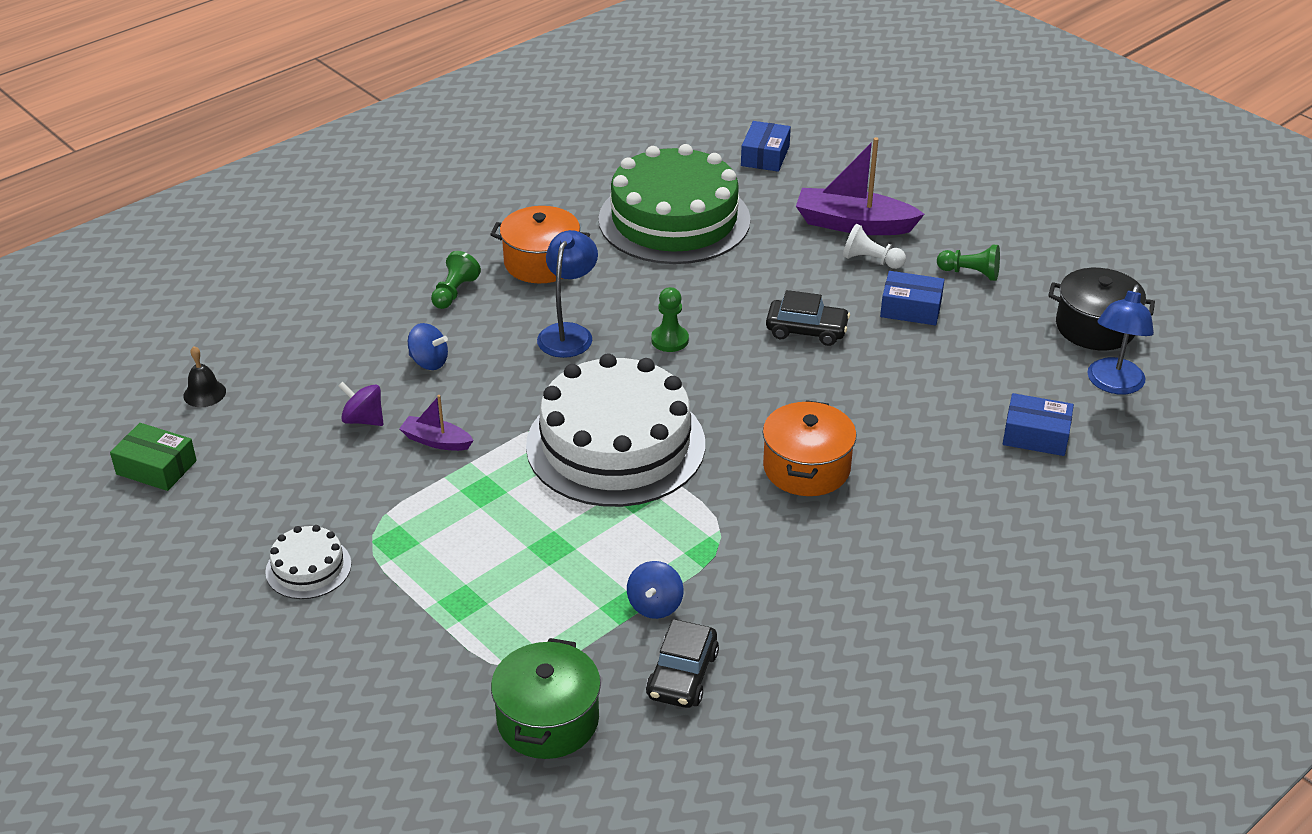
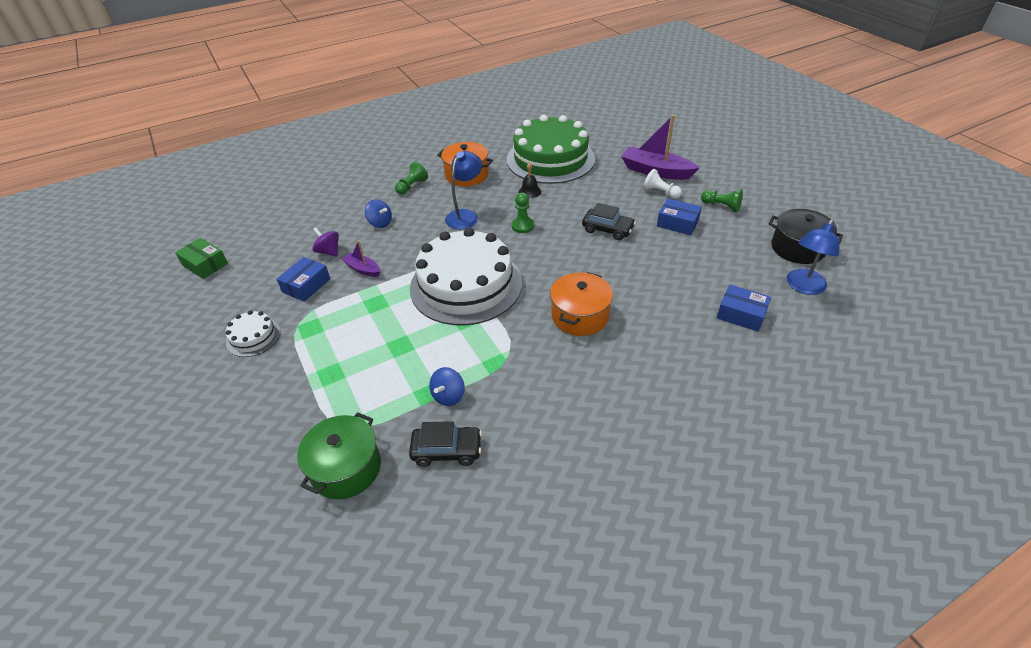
camera: 15 degrees right, 5 degrees up
(204, 393) = (253, 226): black bell -> black bell (529, 191)
(682, 675) = (447, 450): black car -> black car turned 120 degrees counterclockwise
(765, 156) = (615, 130): blue box -> blue box (306, 285)

